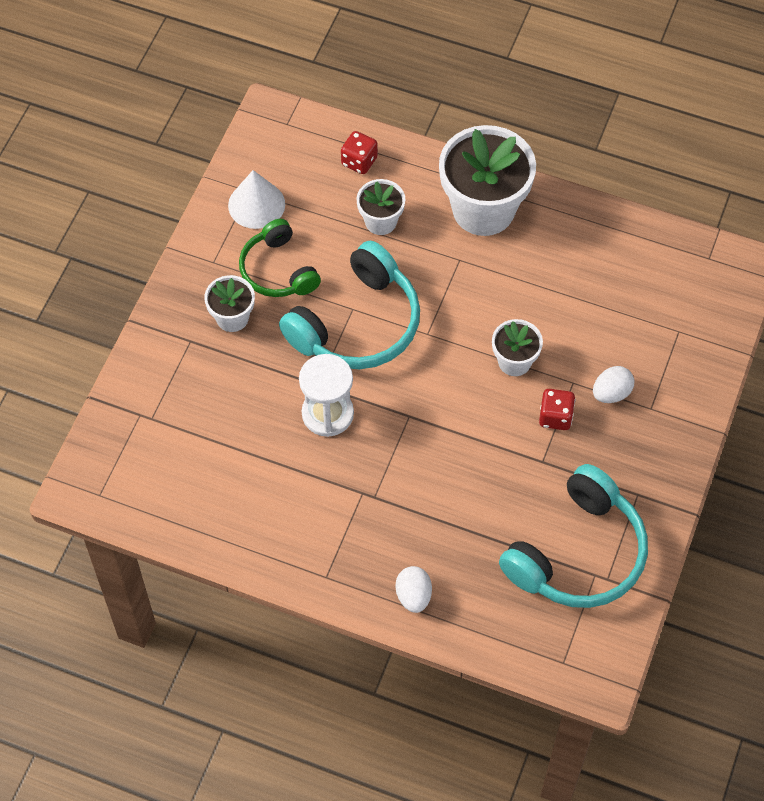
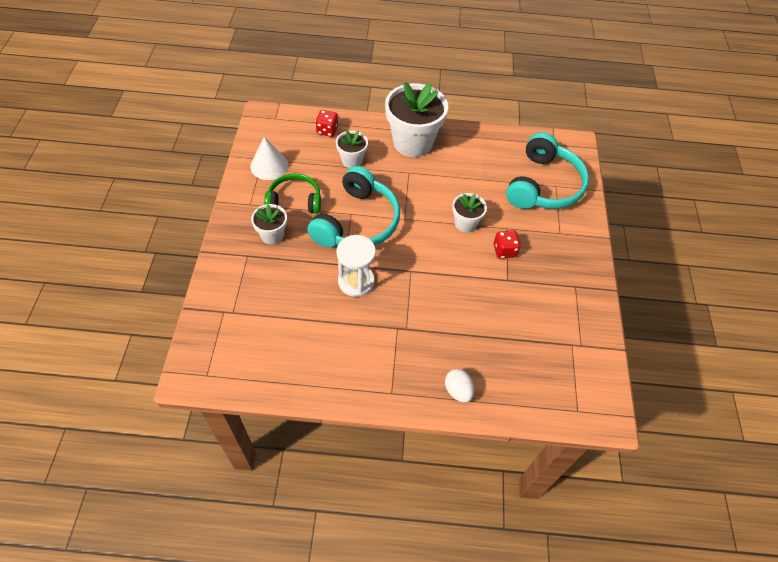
camera: 20 degrees left, 5 degrees down
(278, 270) = (294, 201): green headphones -> green headphones turned 135 degrees clockwise
(578, 554) = (555, 333): turquoise headphones -> turquoise headphones (543, 185)
(611, 393) = (532, 229): white egg -> none

